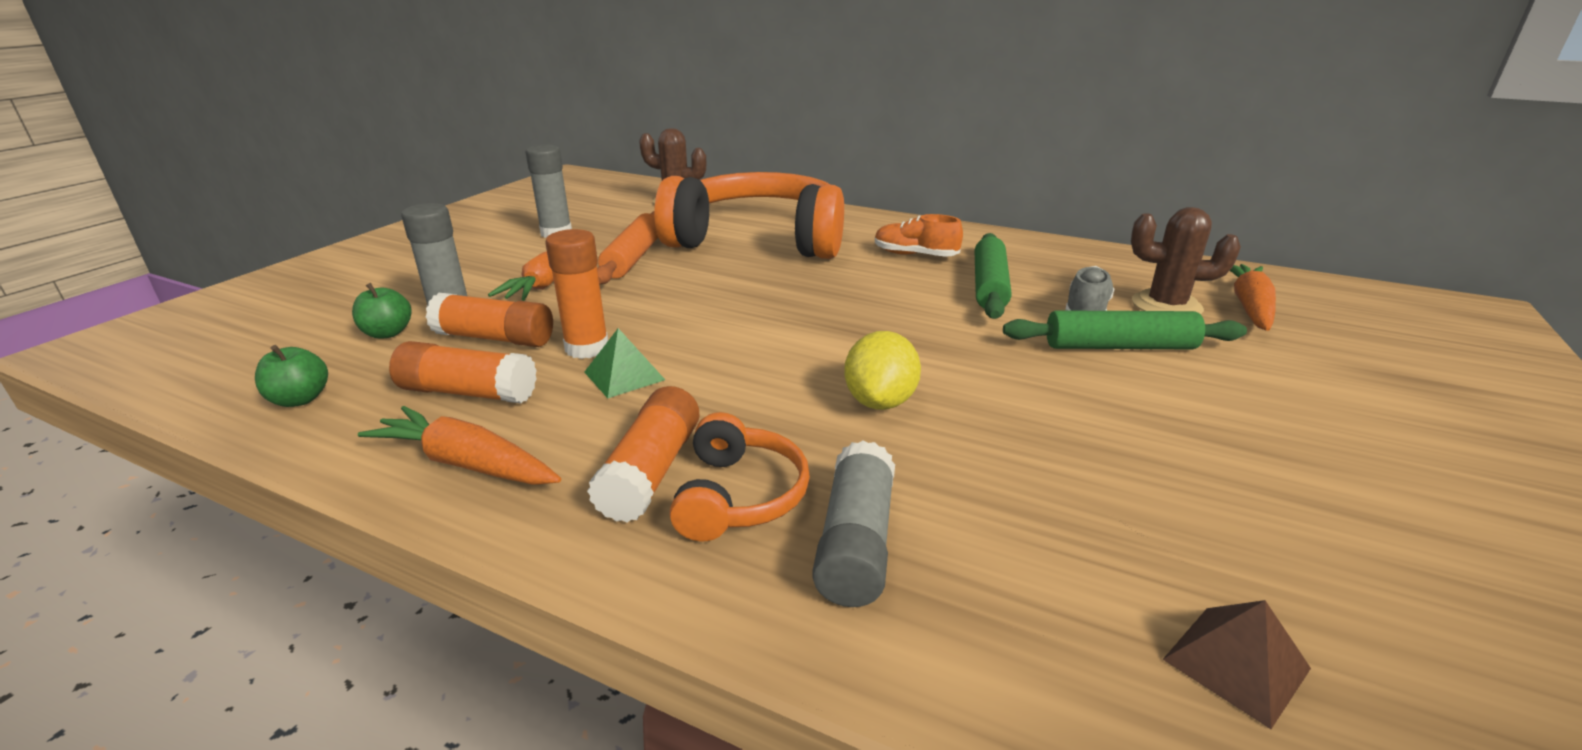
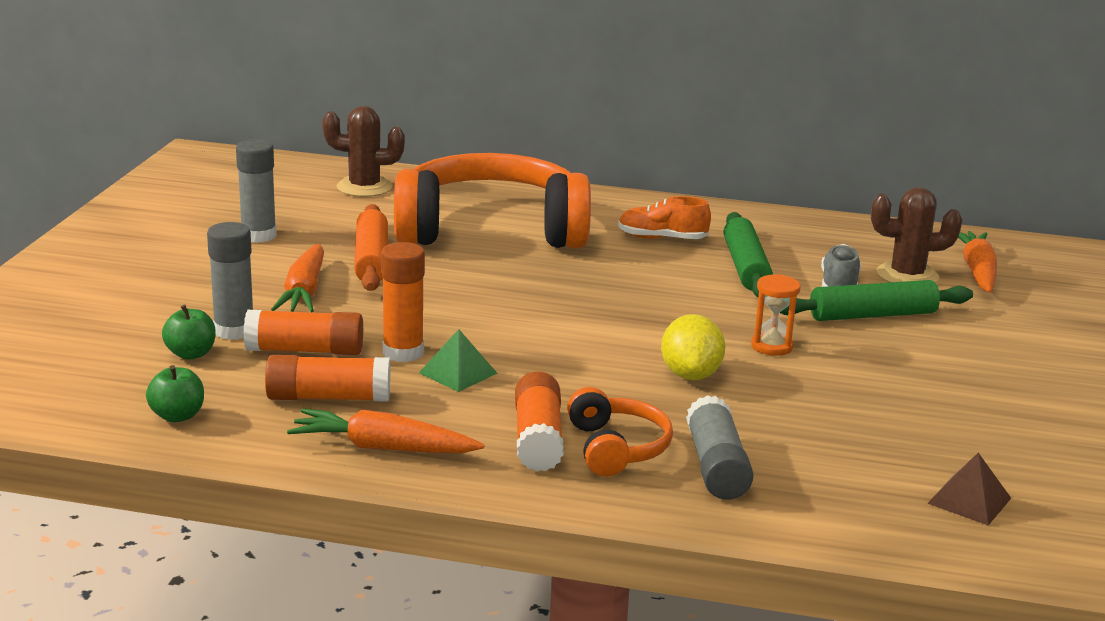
camera: 15 degrees left, 5 degrees down
(990, 374) = (772, 346): none -> orange hourglass

